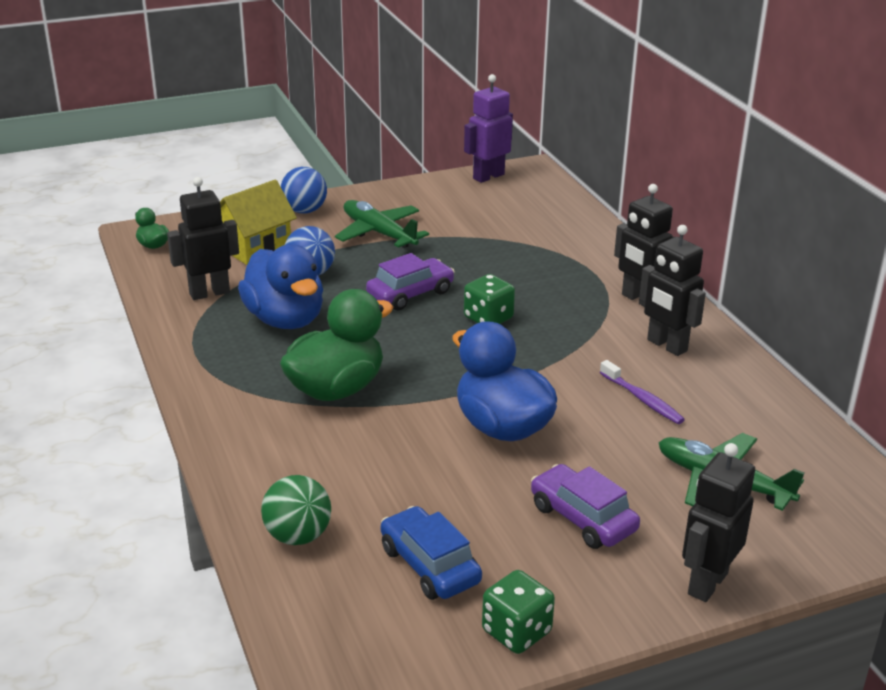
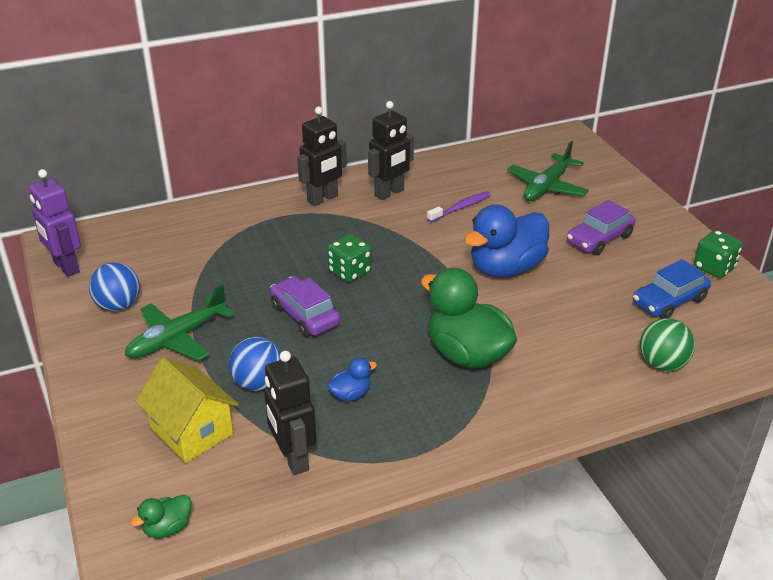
camera: 90 degrees left, 5 degrees up
(285, 320) = (350, 394): blue duck -> blue duck, size x0.44
(304, 211) = (107, 397): blue ball -> blue ball (118, 305)
(707, 583) = (643, 201): black robot -> none

